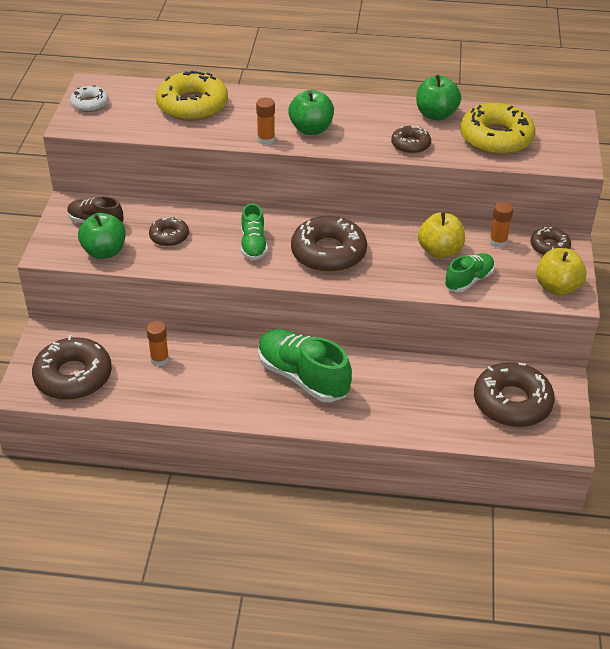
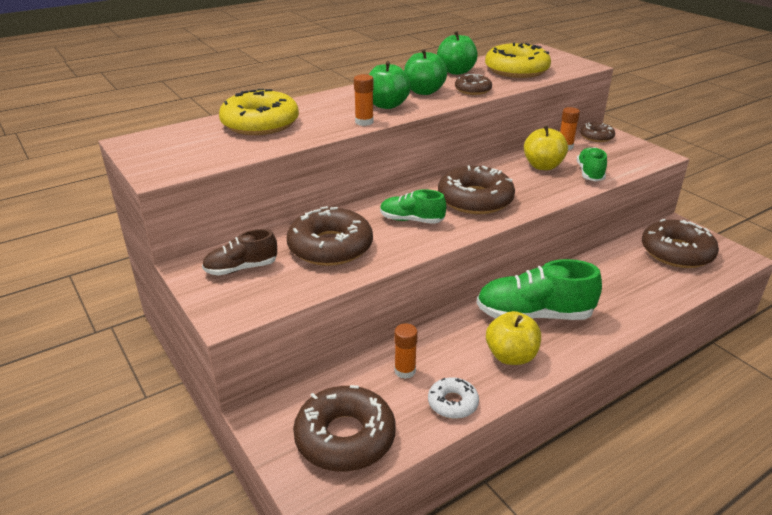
camera: 40 degrees left, 10 degrees down
(90, 104) = (153, 154): white donut -> white donut (452, 403)
(104, 252) = (287, 286): green apple -> green apple (424, 91)
(169, 236) = (330, 247): brown donut -> brown donut, size x1.88
(253, 245) = (411, 220): green shoe -> green shoe turned 150 degrees clockwise
(557, 287) = (641, 154): yellow apple -> yellow apple (511, 356)

